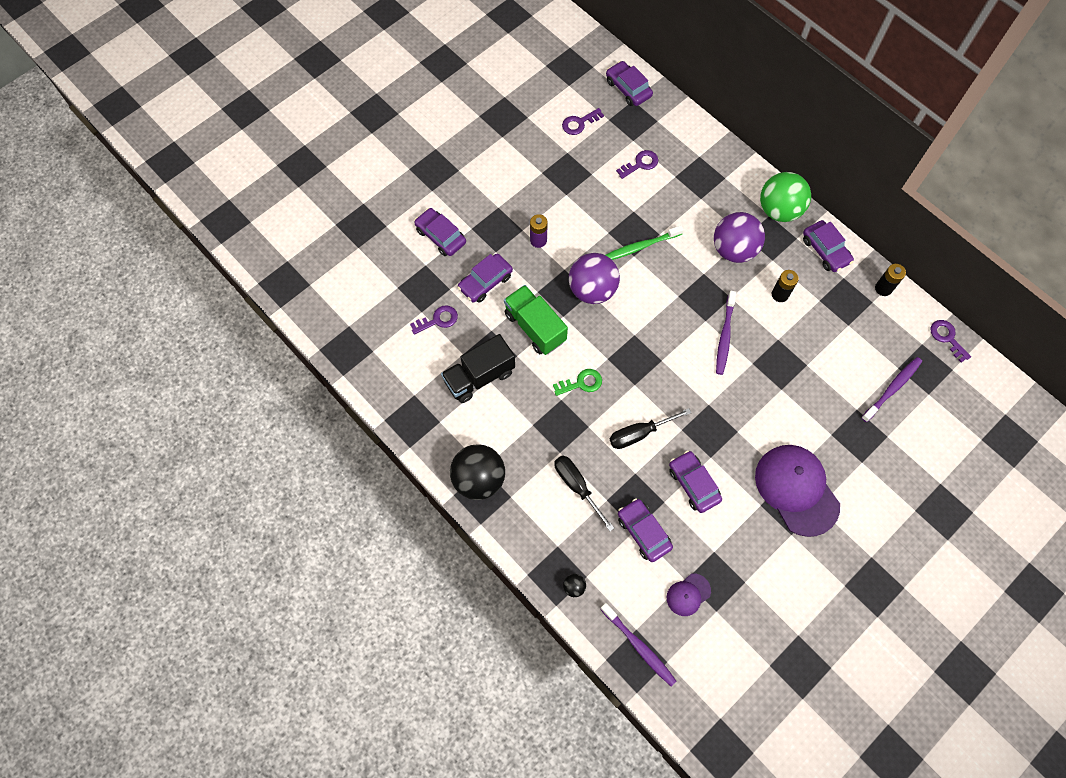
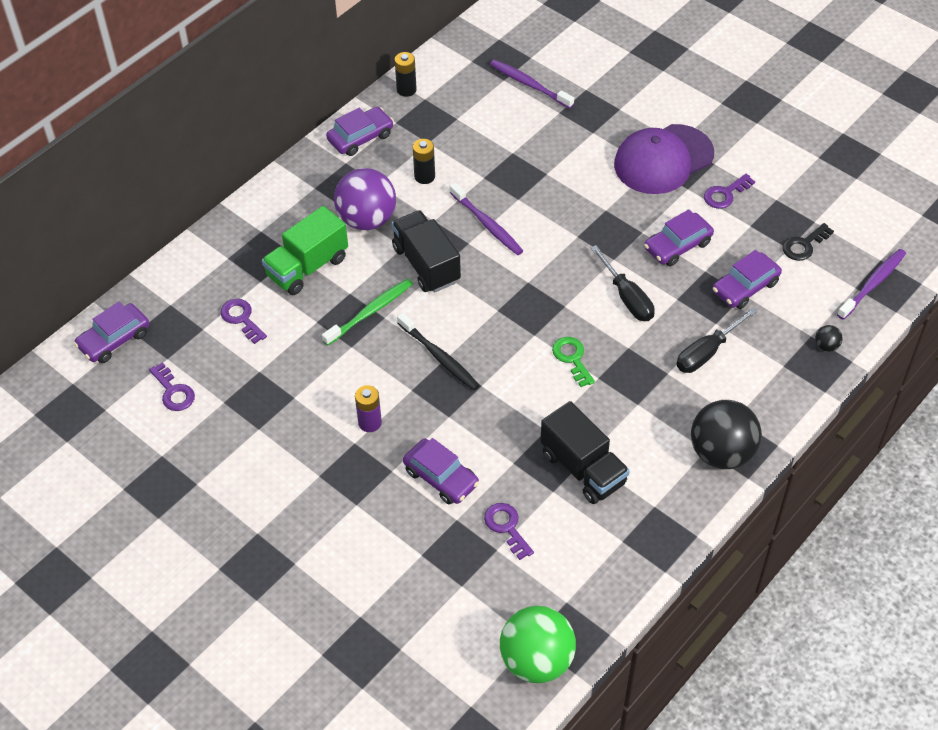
camera: 95 degrees left, 15 degrees down
(440, 236) = (372, 541): purple car -> none
(535, 327) = (502, 414): green truck -> green truck (307, 267)
(592, 290) = (439, 357): purple ball -> black toothbrush
(640, 247) = (370, 312): green toothbrush -> green toothbrush turned 105 degrees counterclockwise
(684, 288) = (426, 264): none -> black truck
(688, 594) = (804, 245): purple cap -> black key
(724, 336) = (487, 224): purple toothbrush -> purple toothbrush turned 45 degrees clockwise
(779, 210) = (307, 179): green ball -> green ball (536, 660)
(947, 338) = (462, 42): purple key -> purple key (725, 194)

